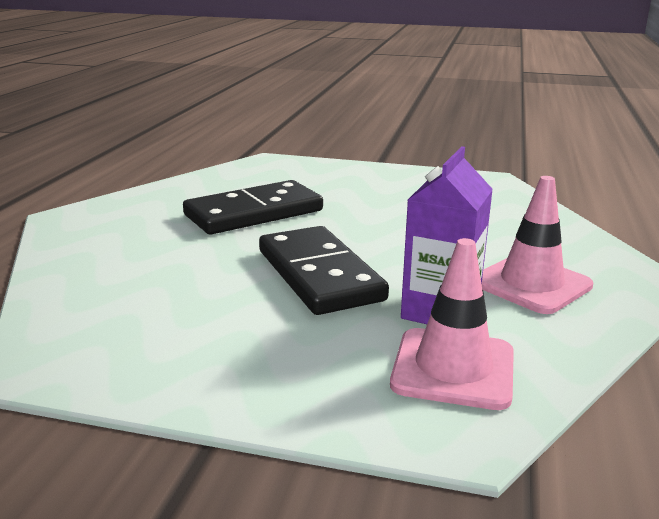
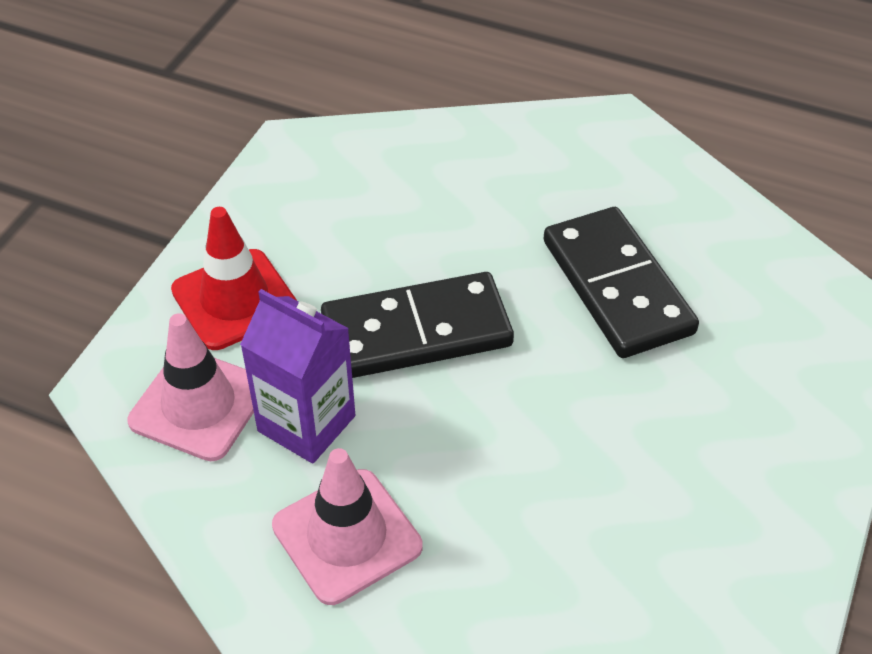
camera: 100 degrees right, 25 degrees up
(305, 369) = (235, 299): none -> red traffic cone

